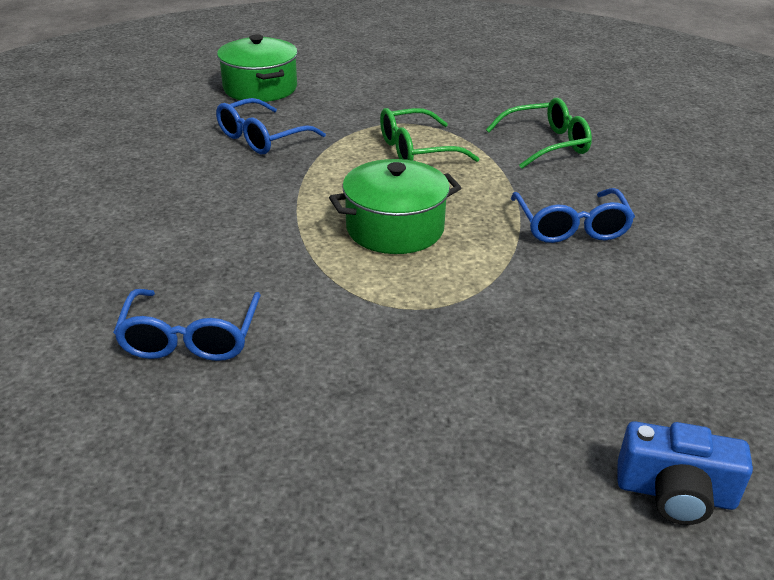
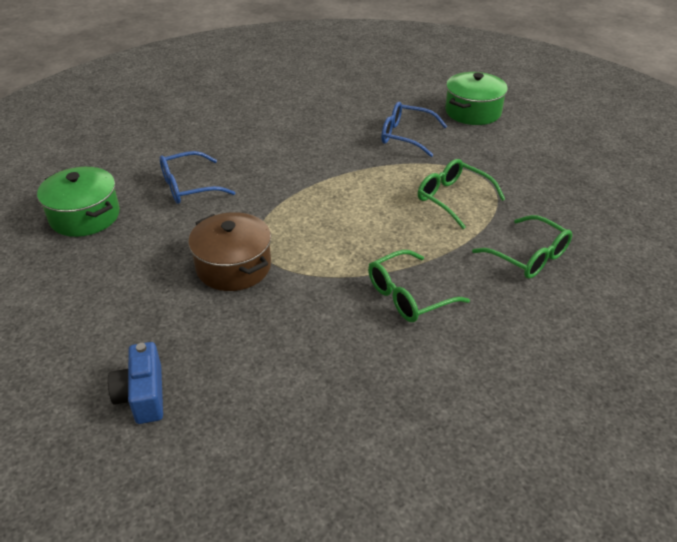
camera: 65 degrees right, 5 degrees up
(395, 228) = (341, 219): green pot -> green pot (85, 216)
(433, 340) = (233, 267): none -> brown pot
(570, 226) = (409, 296): blue glasses -> green glasses

